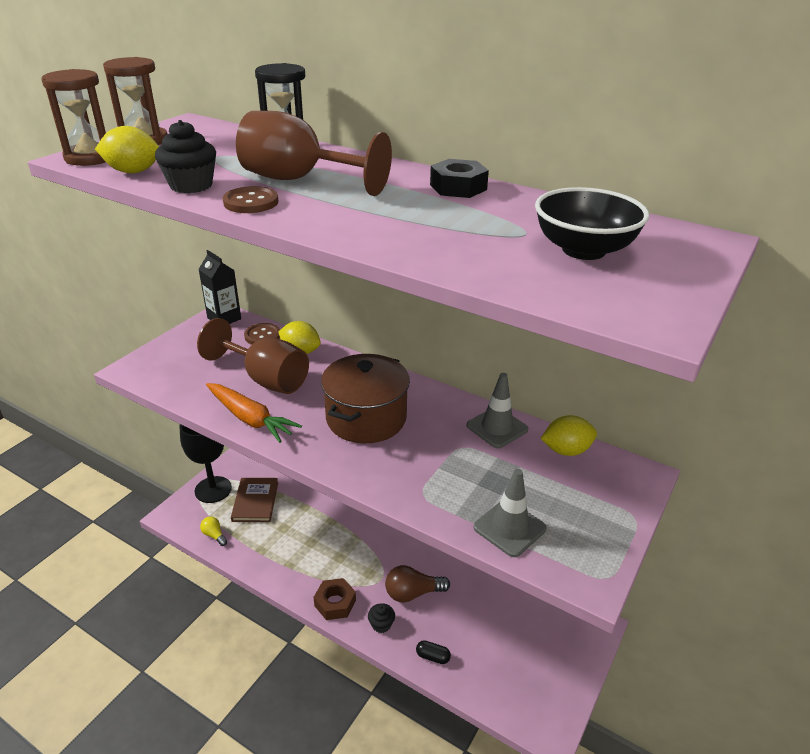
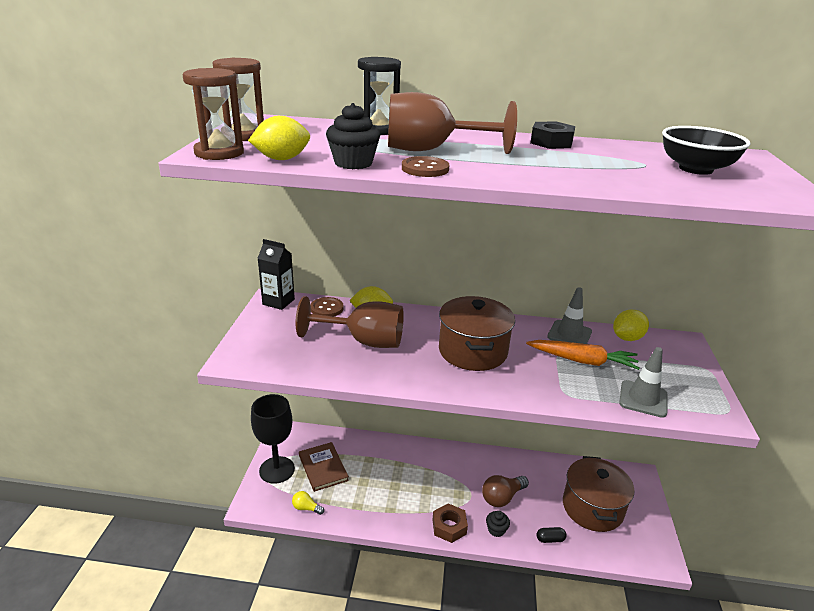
camera: 25 degrees left, 5 degrees down
(250, 419) = (382, 375): orange carrot -> orange carrot (582, 361)
(508, 641) = (592, 508): none -> brown pot

